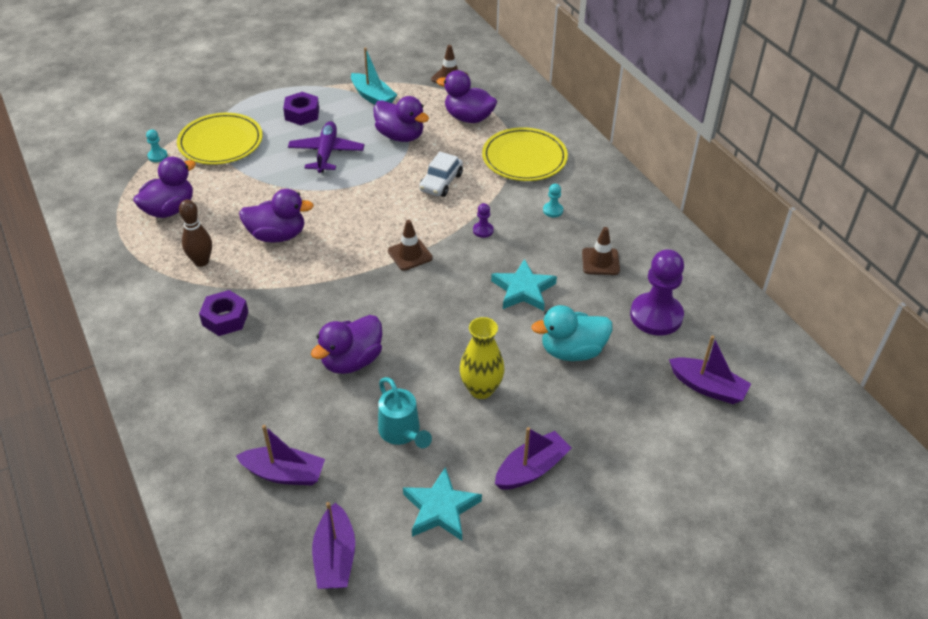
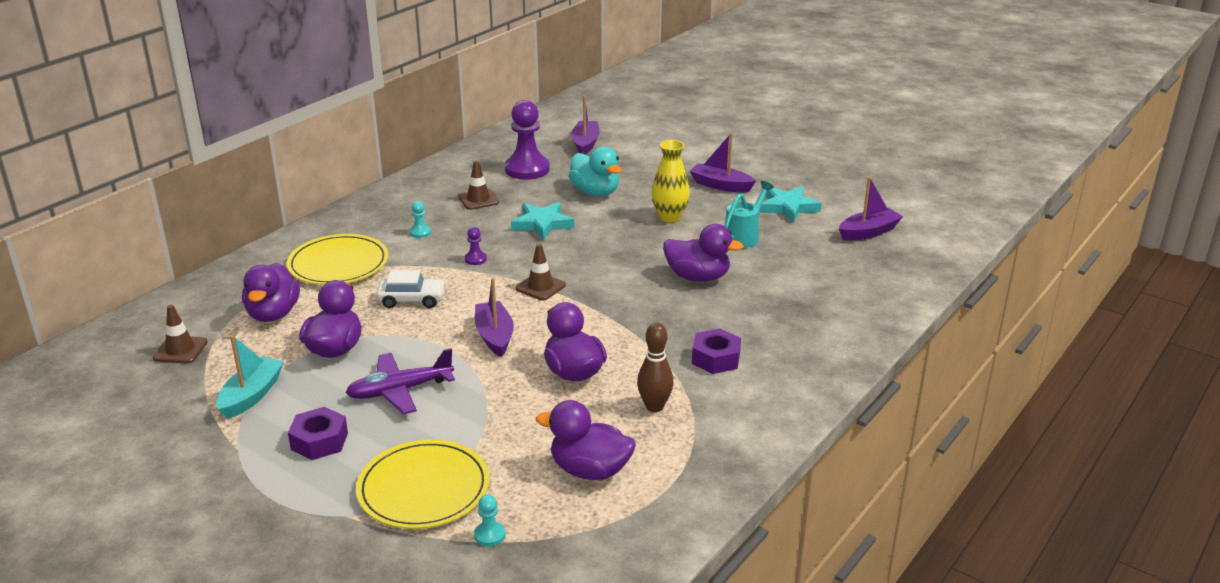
camera: 115 degrees left, 15 degrees down
(284, 473) = (833, 271): purple boat -> purple boat (494, 336)

